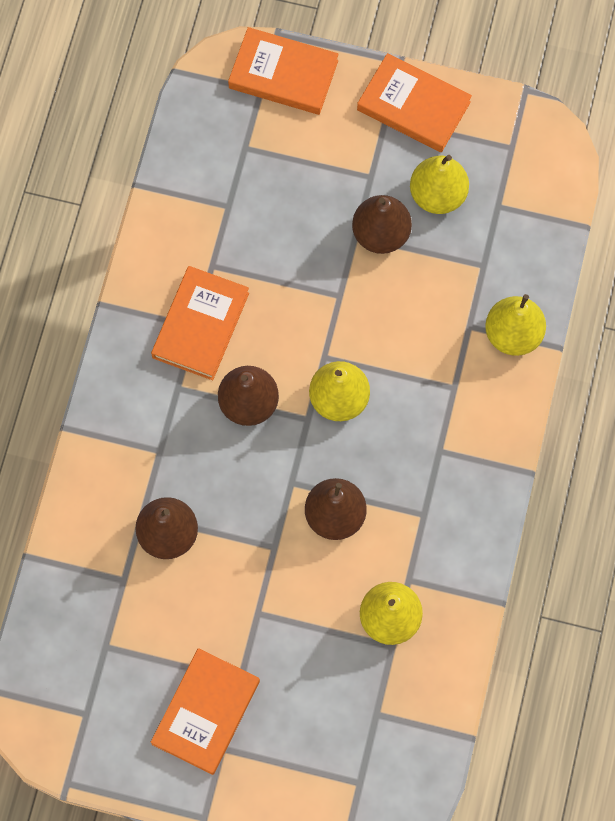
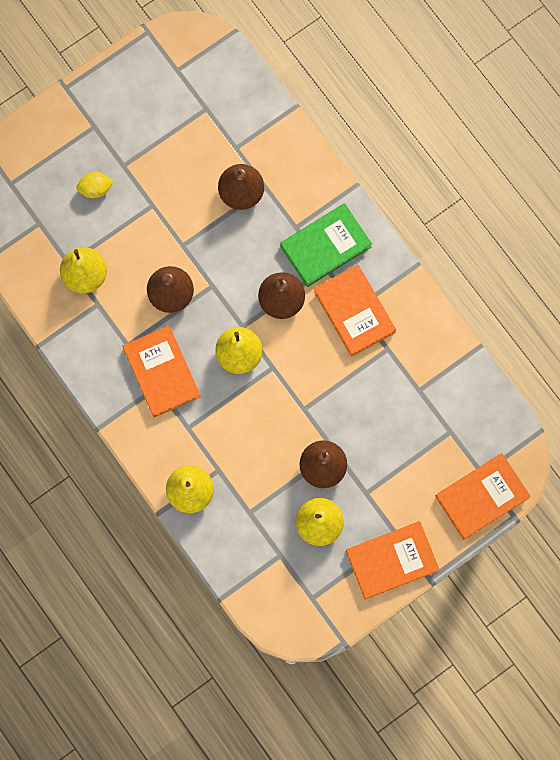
camera: 130 degrees right, 5 degrees up
(156, 405) = (325, 246): none -> green book
(206, 712) = (121, 133): orange book -> orange book (161, 372)
(289, 687) = (95, 189): none -> yellow lemon

